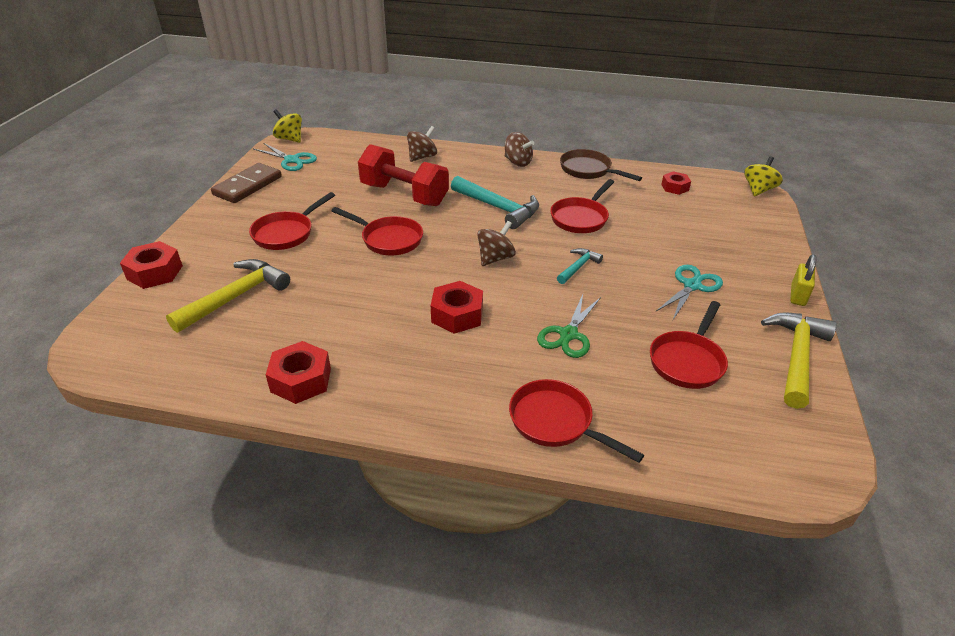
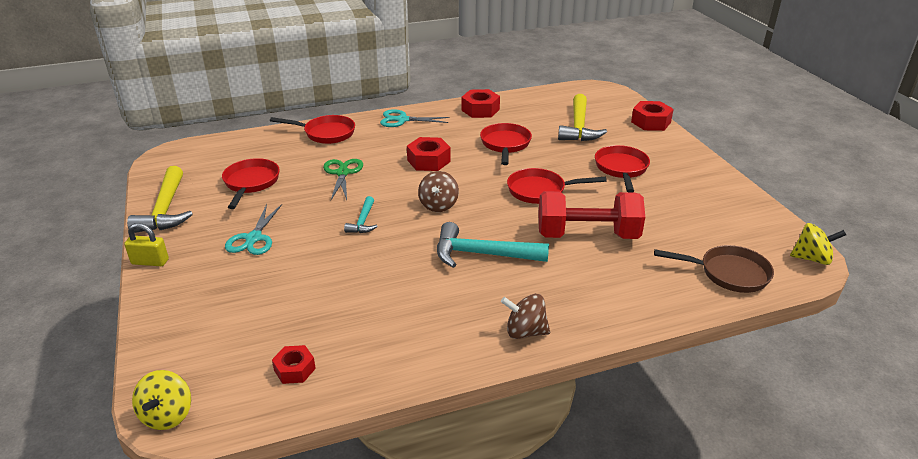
camera: 150 degrees right, 5 degrees down
(247, 186) = (728, 193): brown domino -> none
(292, 160) = (752, 233): turquoise scissors -> turquoise scissors (402, 120)
(422, 157) = (640, 292): brown spinning top -> none
(581, 218) = (390, 274): red pan -> red pan (505, 145)
(588, 170) = (425, 355): brown pan -> brown pan (728, 273)
(797, 295) = (150, 262): yellow padlock -> yellow padlock turned 75 degrees counterclockwise

